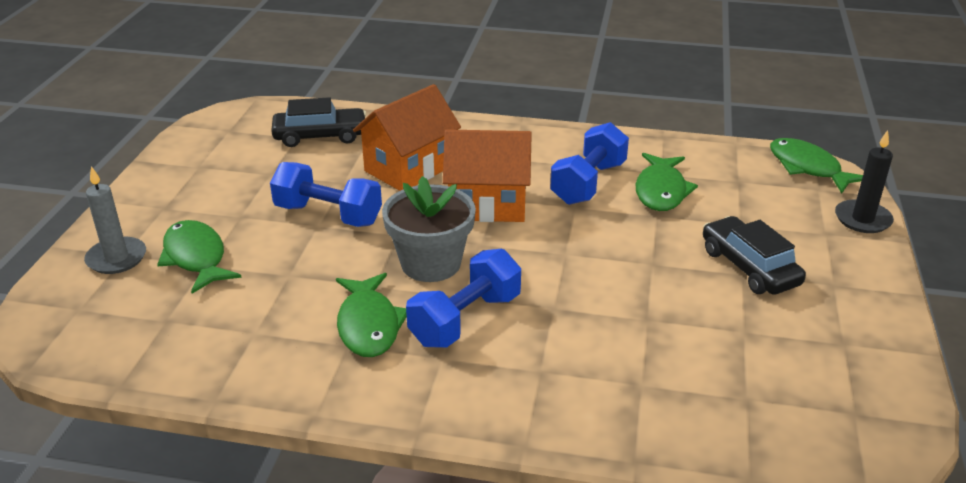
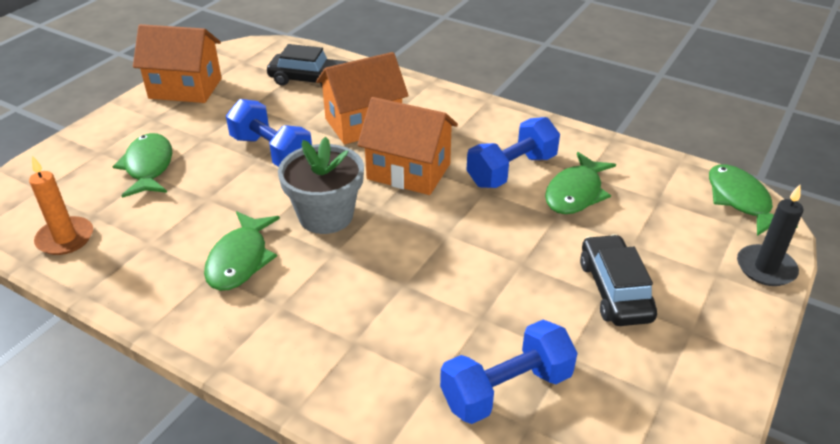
camera: 20 degrees right, 5 degrees up
(116, 258) = (92, 154): grey candle -> none
(150, 350) = (65, 238): none -> orange candle
(180, 169) = (185, 88): none -> orange house
(465, 319) = (321, 275): blue dumbbell -> blue dumbbell (506, 389)

